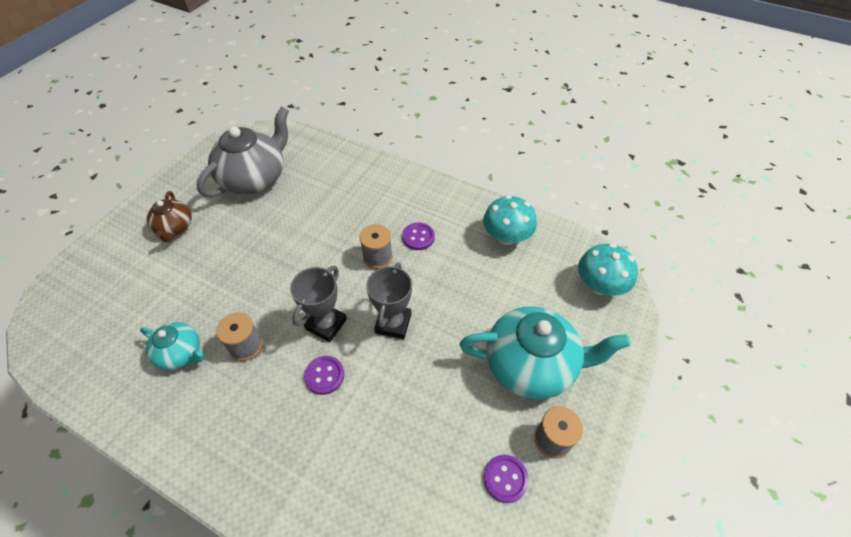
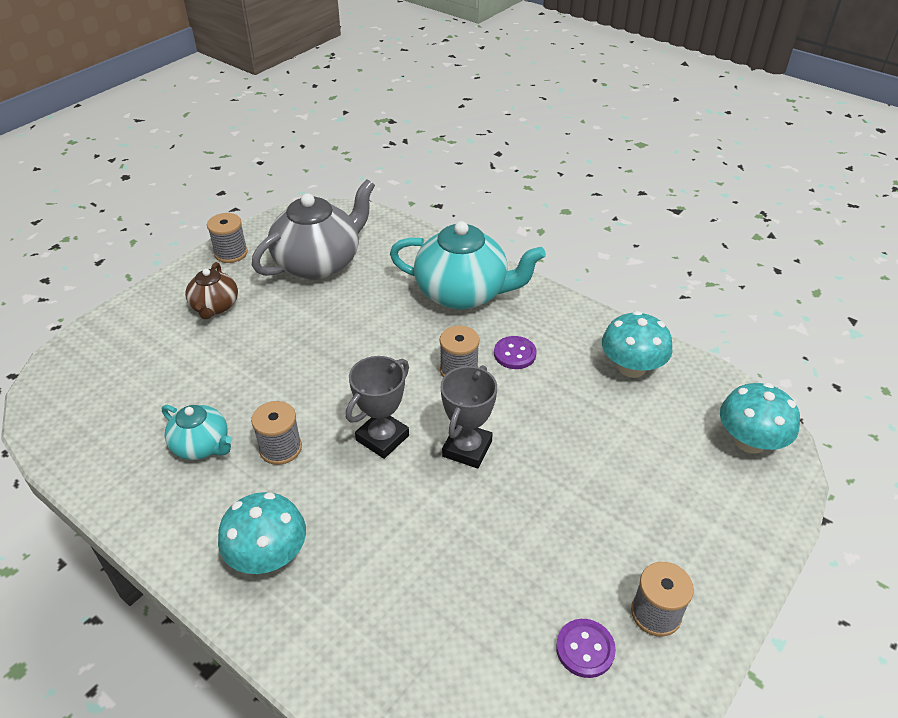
camera: 10 degrees right, 10 degrees down
(182, 178) = (231, 253): none -> grey spool
(249, 442) = (268, 556): none -> turquoise mushroom
(324, 375) = (371, 495): purple button -> none
(531, 365) = (641, 522): turquoise teapot -> turquoise teapot (463, 293)

